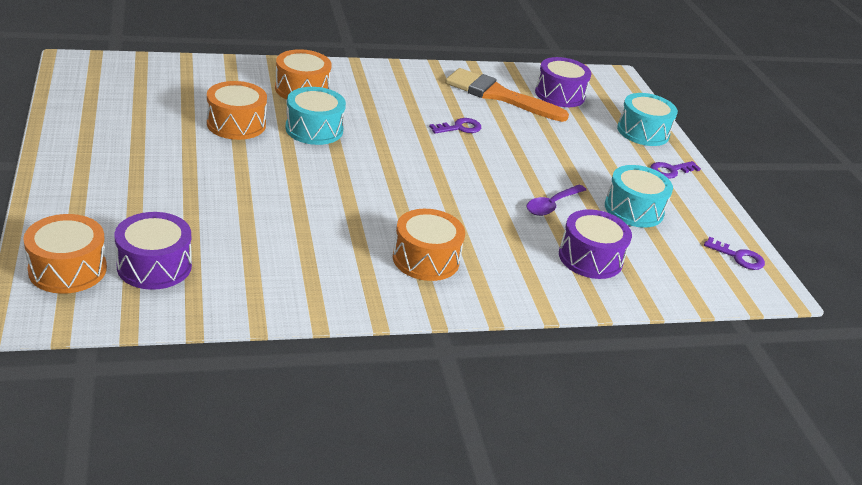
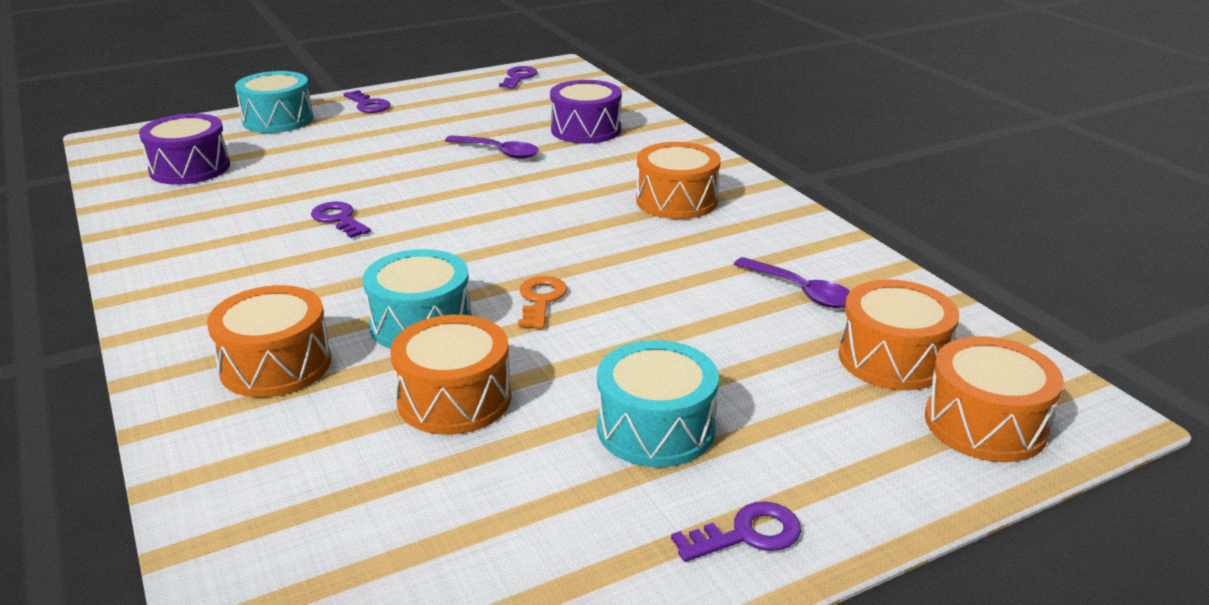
camera: 100 degrees left, 5 degrees down
(70, 166) = (747, 534): none -> purple key
(154, 266) = (892, 358): purple drum -> orange drum
(256, 263) = (801, 291): none -> purple spoon
(314, 168) = (540, 300): none -> orange key
(498, 95) = (214, 205): orange brush -> none
(633, 209) = (470, 117): turquoise drum -> turquoise drum (656, 428)

